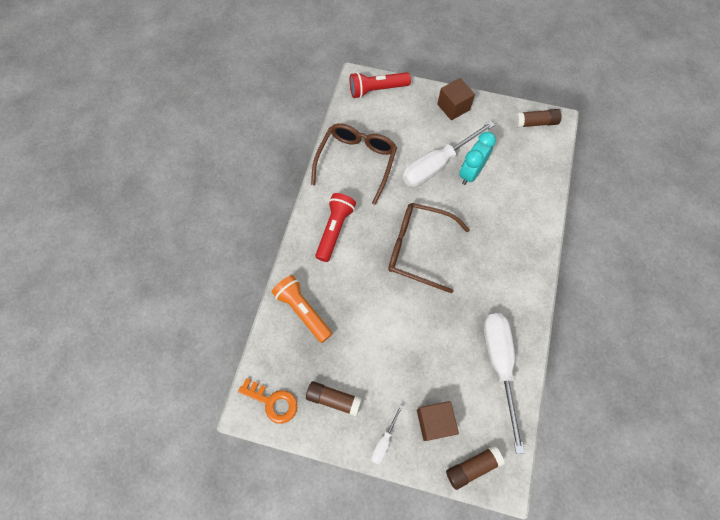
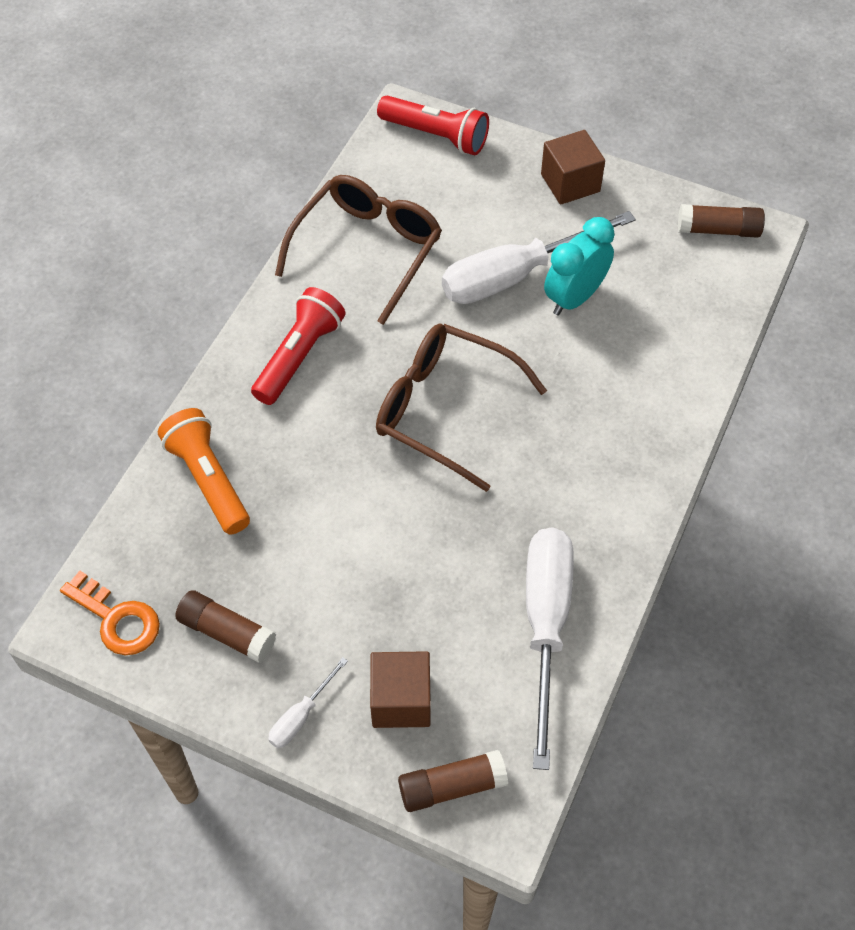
camera: 10 degrees right, 10 degrees down
(377, 90) = (435, 136): red flashlight -> red flashlight turned 150 degrees counterclockwise

